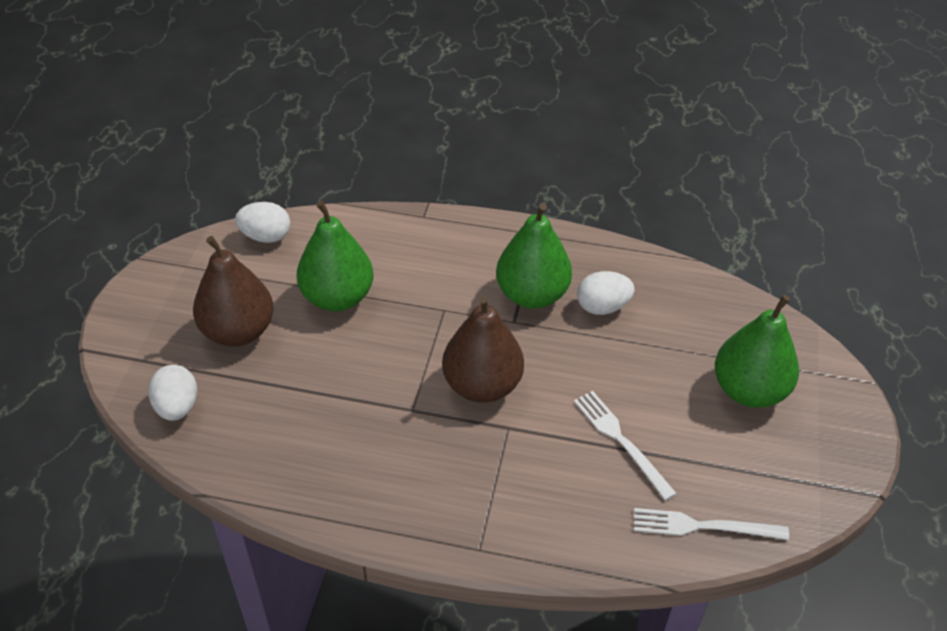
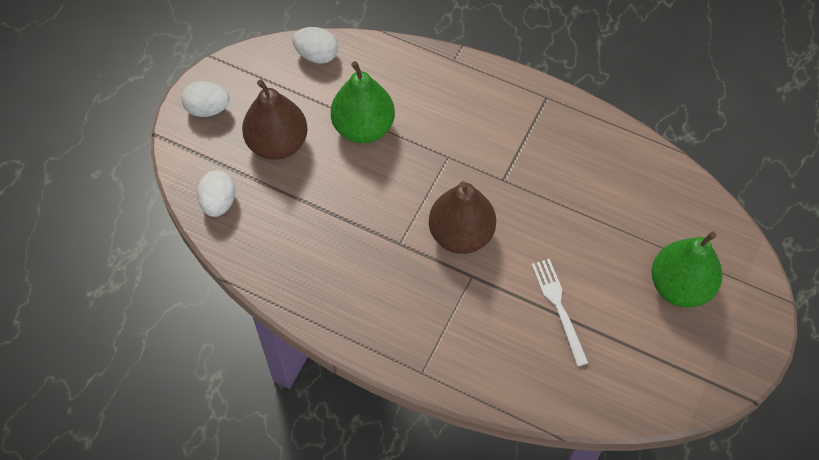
camera: 15 degrees right, 15 degrees up
(532, 295) = (525, 158): green pear -> none
(602, 307) = (582, 181): white egg -> white egg (208, 109)
(703, 526) = (600, 394): white fork -> none

